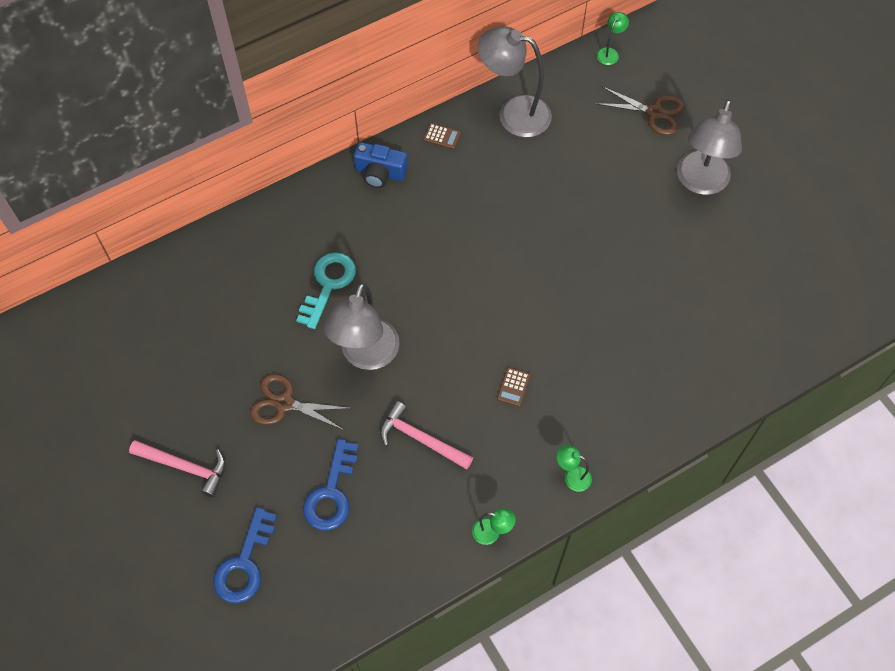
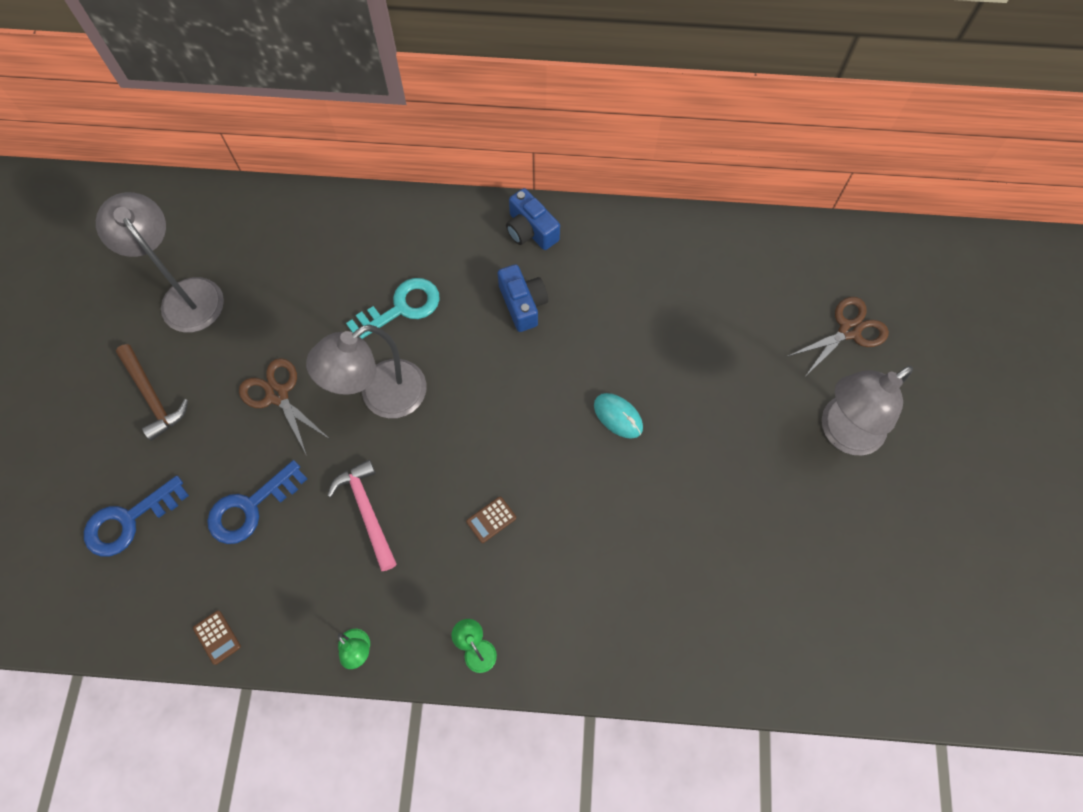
camera: 35 degrees right, 5 degrees up
(185, 467) = (152, 397): pink hammer -> brown hammer
(417, 228) = (523, 304): none -> blue camera
(442, 136) = (615, 229): brown calculator -> brown calculator (217, 637)
(513, 113) = (703, 247): grey lamp -> grey lamp (186, 295)
(545, 263) = (618, 416): none -> turquoise mouse
(609, 53) = (849, 242): green lamp -> none
(654, 112) = (849, 330): brown scissors -> brown scissors turned 90 degrees counterclockwise

